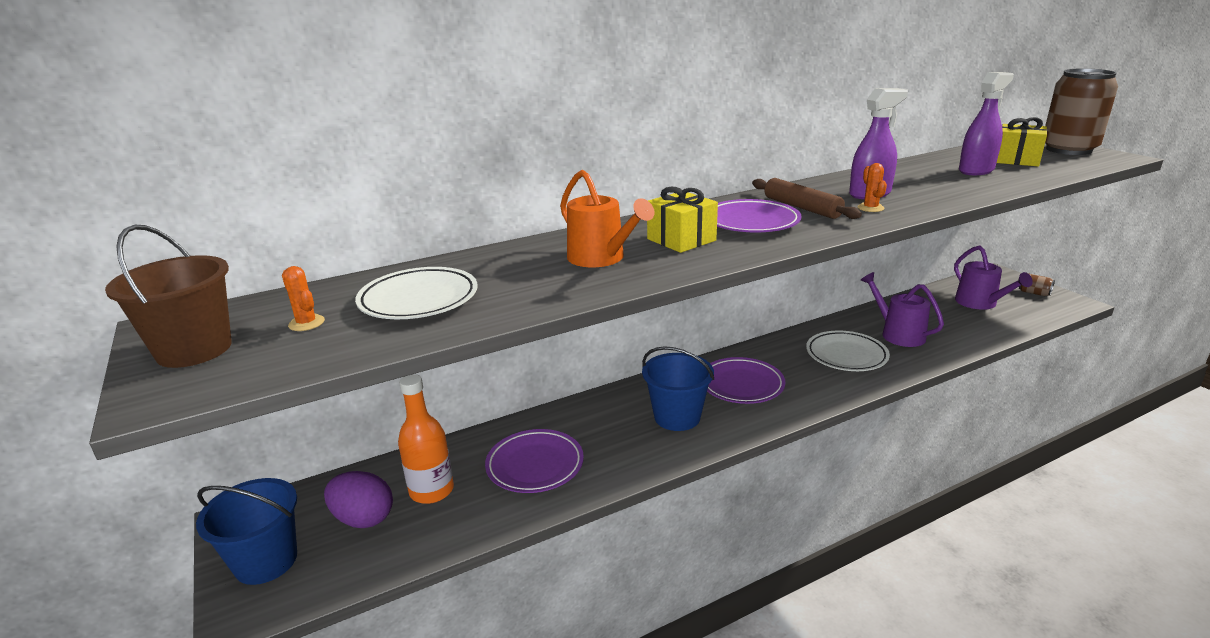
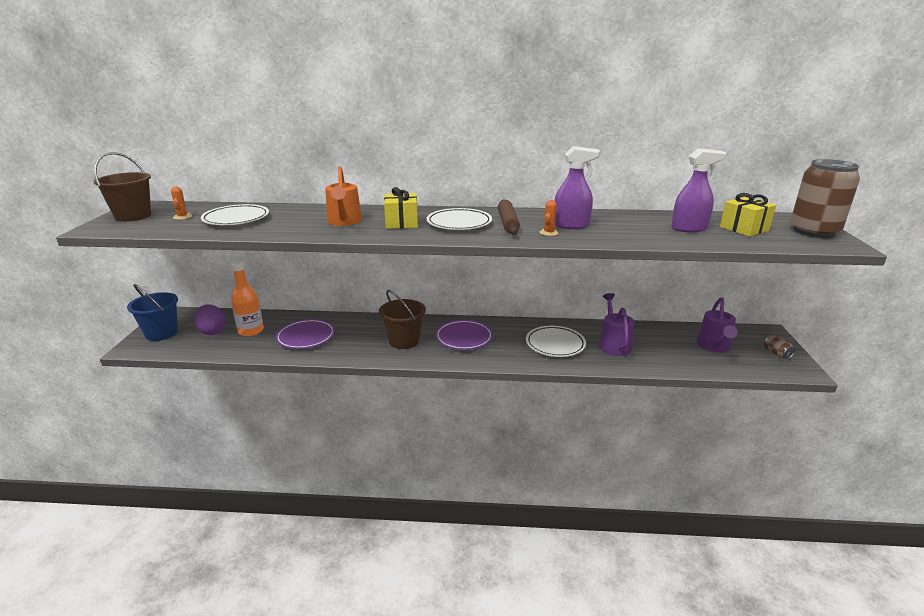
camera: 30 degrees right, 0 degrees up
(677, 417) = (404, 341): blue bucket -> brown bucket
(751, 222) = (459, 223): purple plate -> white plate

